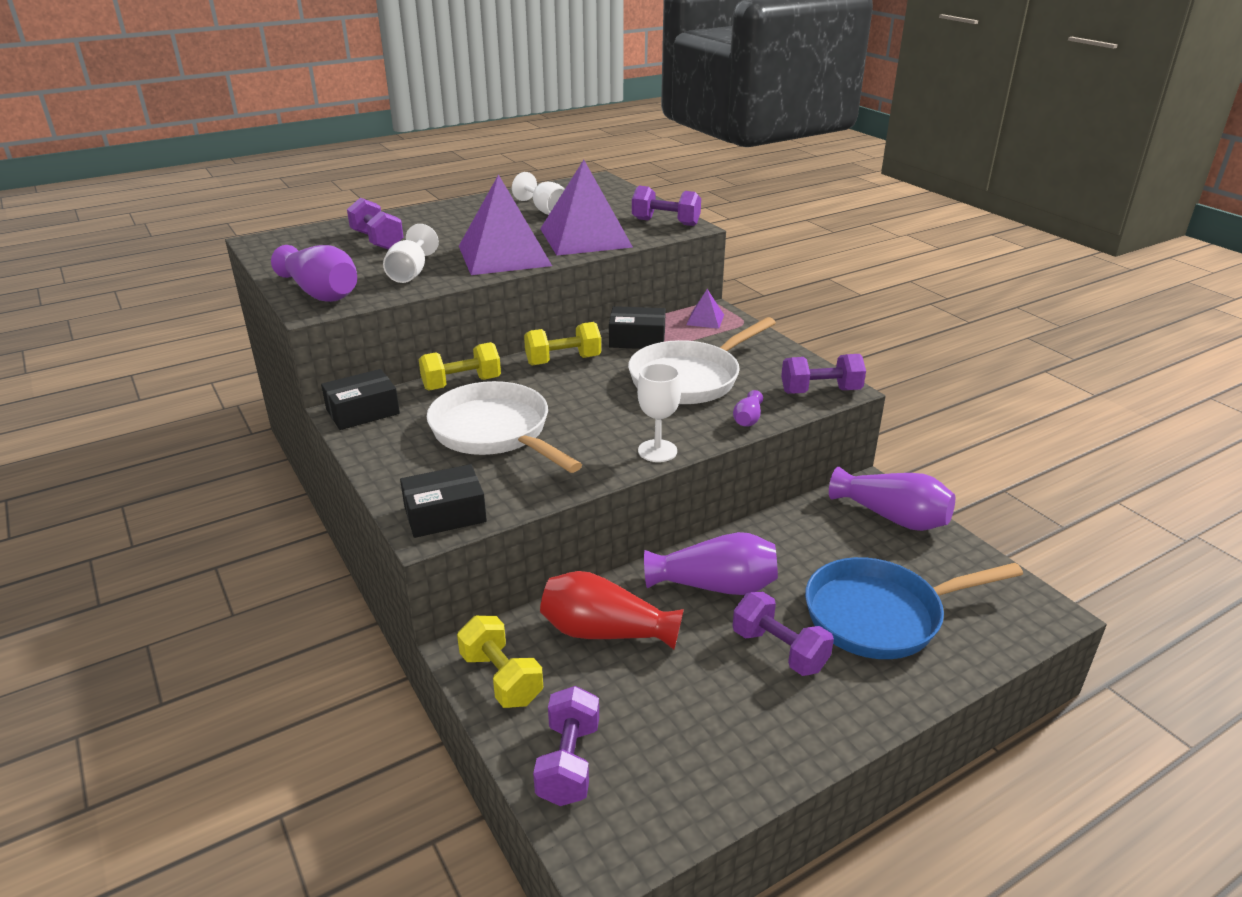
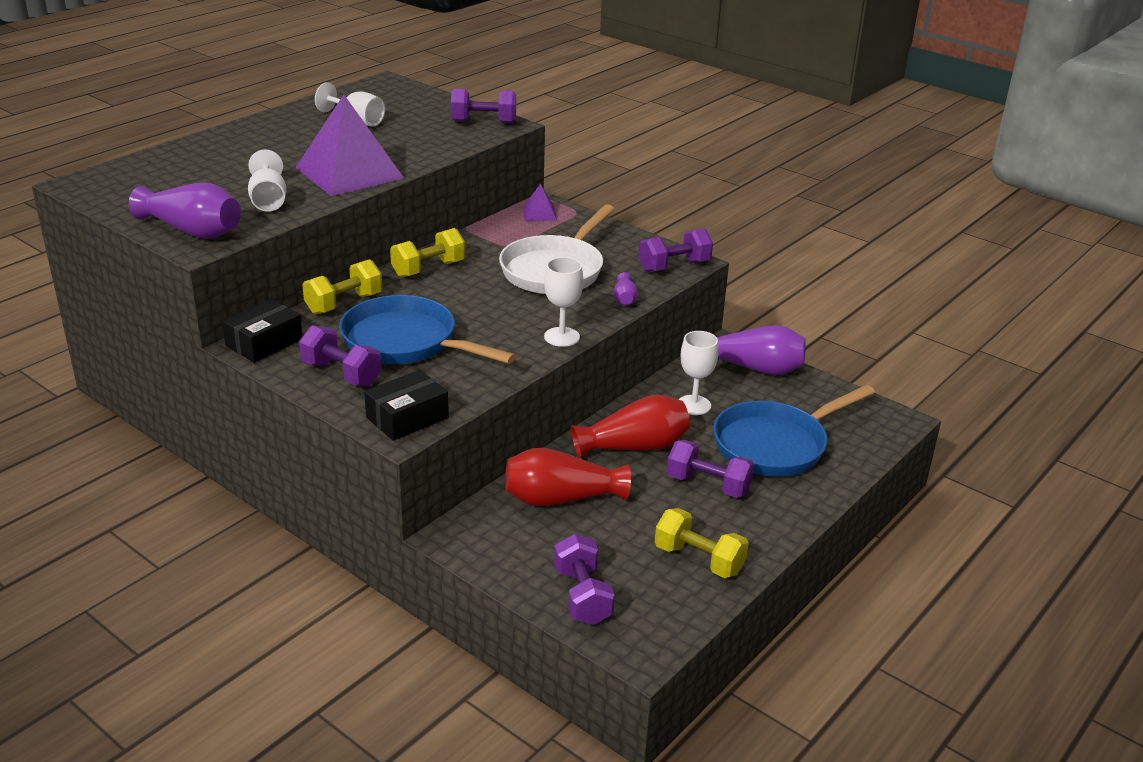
camera: 20 degrees left, 0 degrees up
(377, 240) = (205, 170): purple dumbbell -> purple dumbbell (341, 373)
(495, 432) = (406, 342): white pan -> blue pan
(501, 678) = (492, 549): yellow dumbbell -> yellow dumbbell (698, 560)
(585, 237) = (416, 146): purple pyramid -> none
(637, 339) = (486, 240): black box -> none
(715, 585) = (634, 446): purple vase -> red vase
(804, 549) = (694, 405): none -> white goblet

